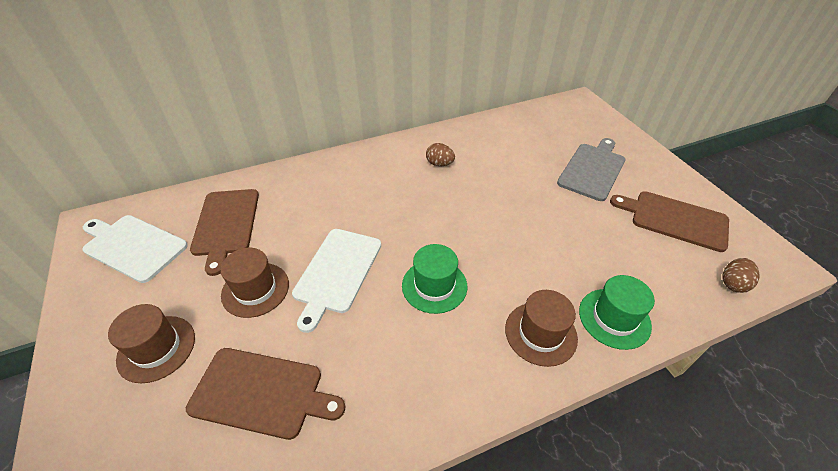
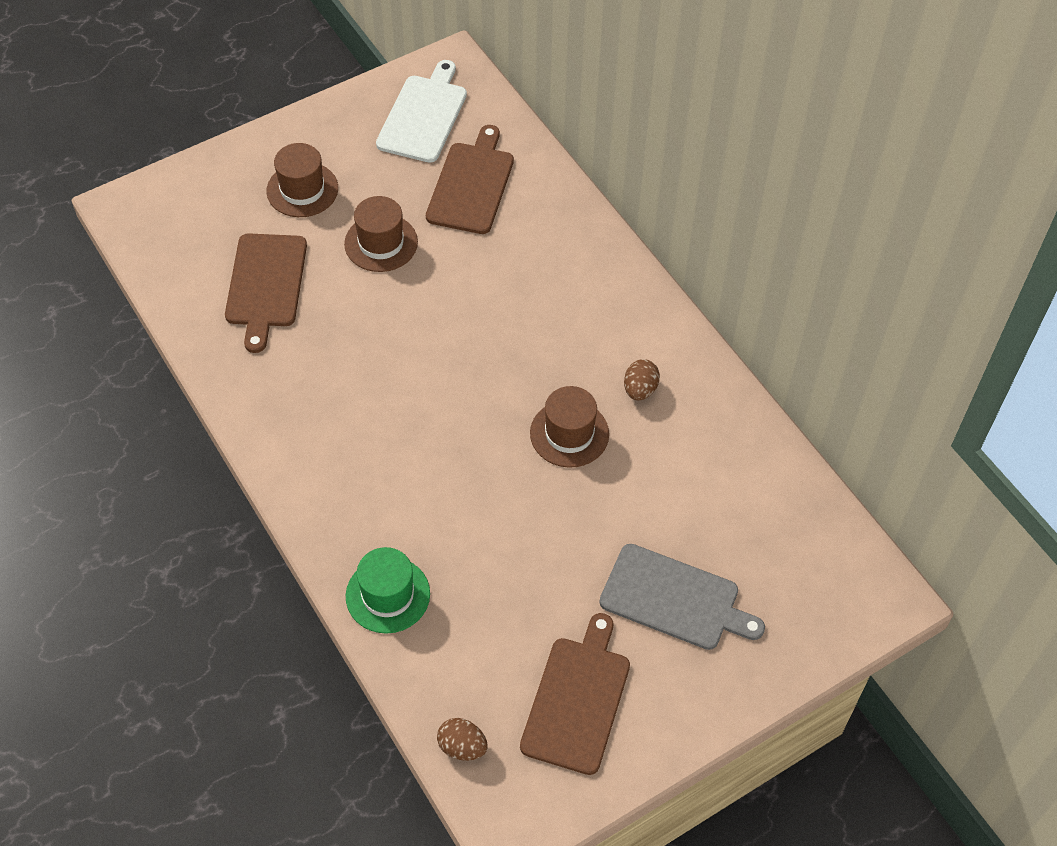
camera: 80 degrees right, 10 degrees up
(226, 224) = (471, 184): brown cutting board -> brown cutting board turned 120 degrees clockwise
(337, 272) = (415, 310): white cutting board -> none
(434, 286) = (410, 408): green hat -> none
(540, 333) = (357, 517): brown hat -> brown hat (569, 433)

